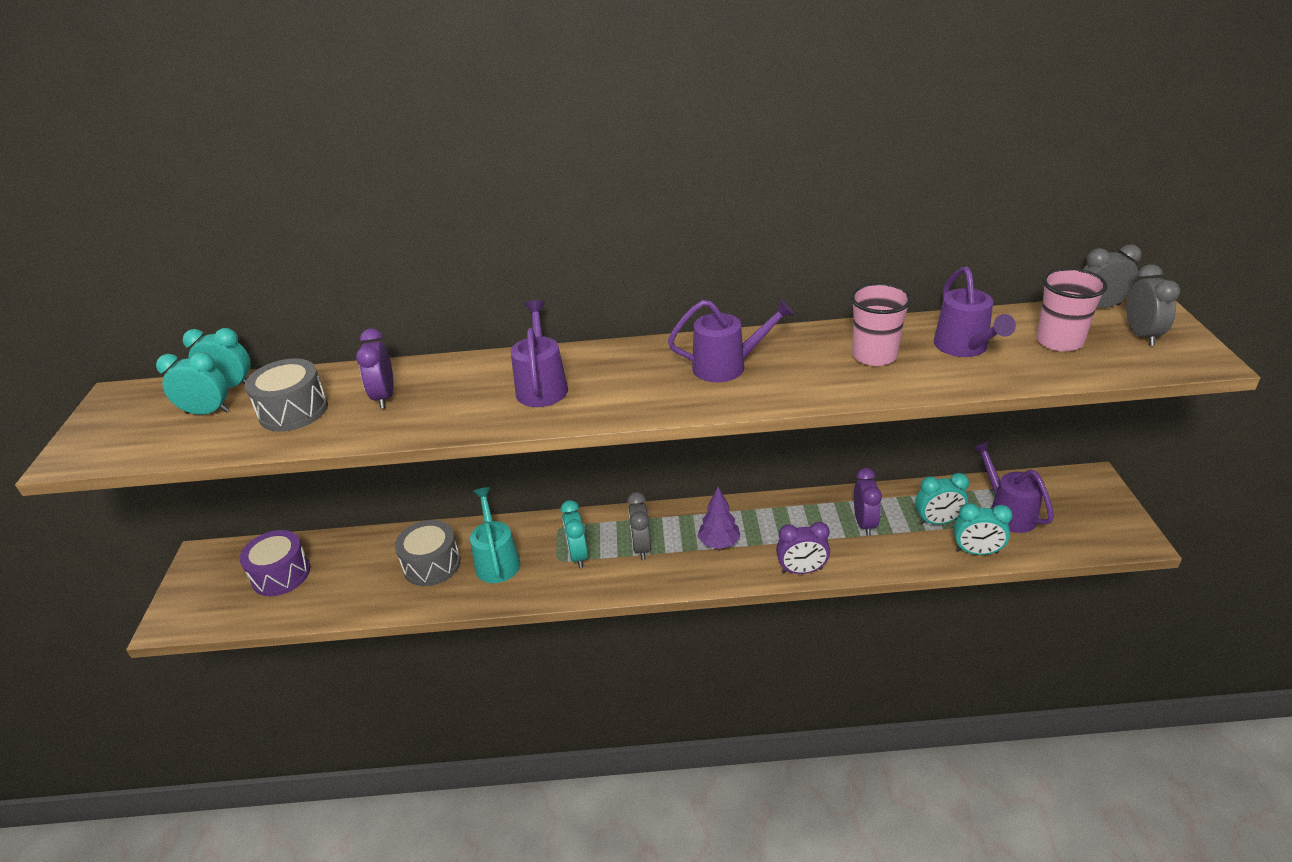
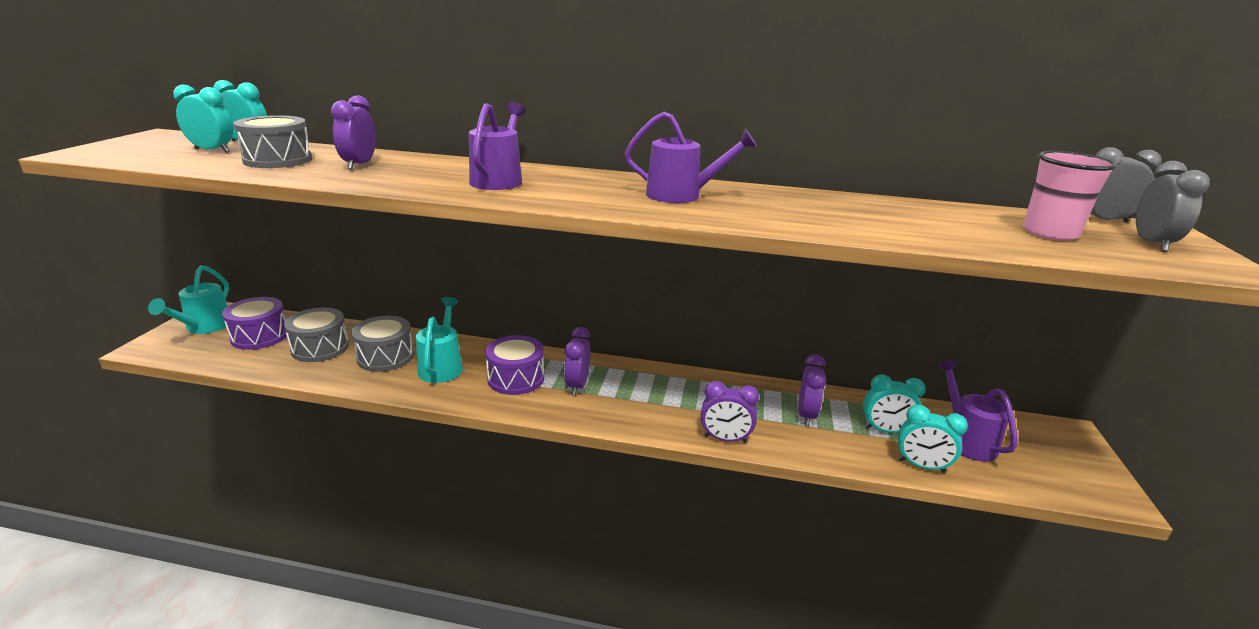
camera: 10 degrees right, 10 degrees down
(211, 580) = (204, 327): none -> turquoise watering can
(356, 572) = (320, 348): none -> grey drum
(578, 555) = (516, 378): turquoise clock -> purple drum
(641, 547) = (577, 385): grey clock -> purple clock
(719, 543) = (652, 399): purple tree -> none
(874, 355) = (836, 211): pink cup -> none
(964, 348) = (938, 221): purple watering can -> none

